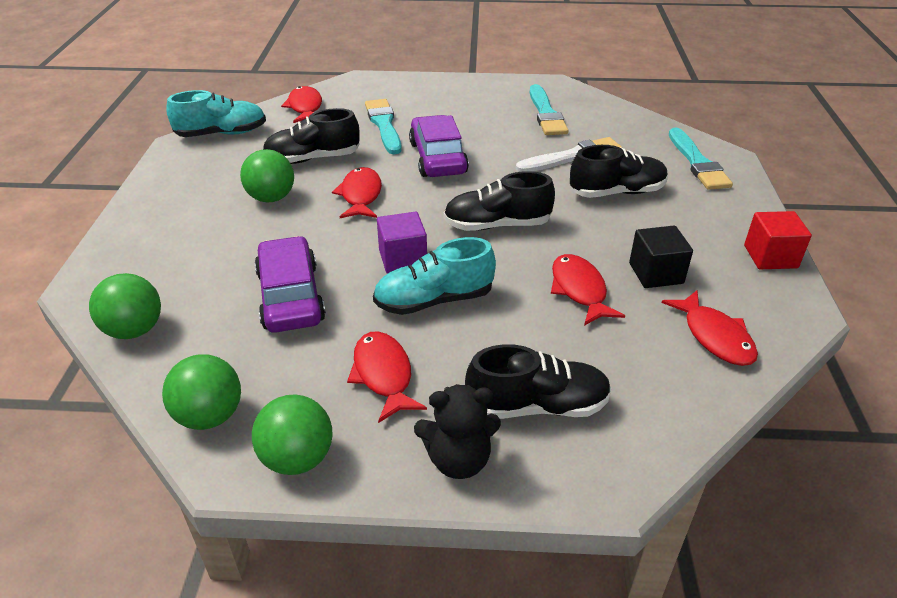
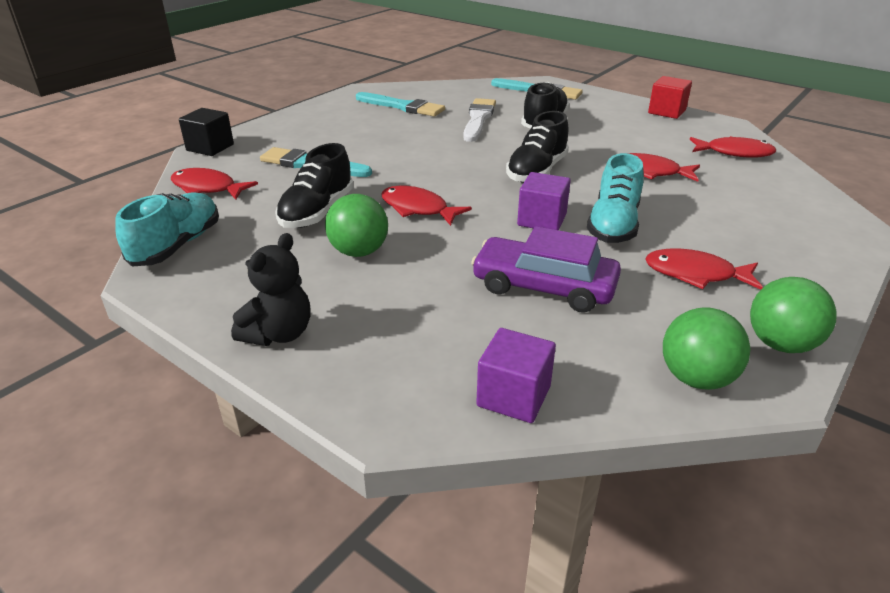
camera: 55 degrees left, 5 degrees down
(134, 330) = (513, 396): green ball -> purple cube
(438, 158) = (405, 161): purple car -> none
(458, 459) = (814, 273): black teddy bear -> black teddy bear (279, 334)
(537, 406) = (770, 227): black shoe -> none
(656, 273) = (653, 145): black cube -> black cube (210, 147)

